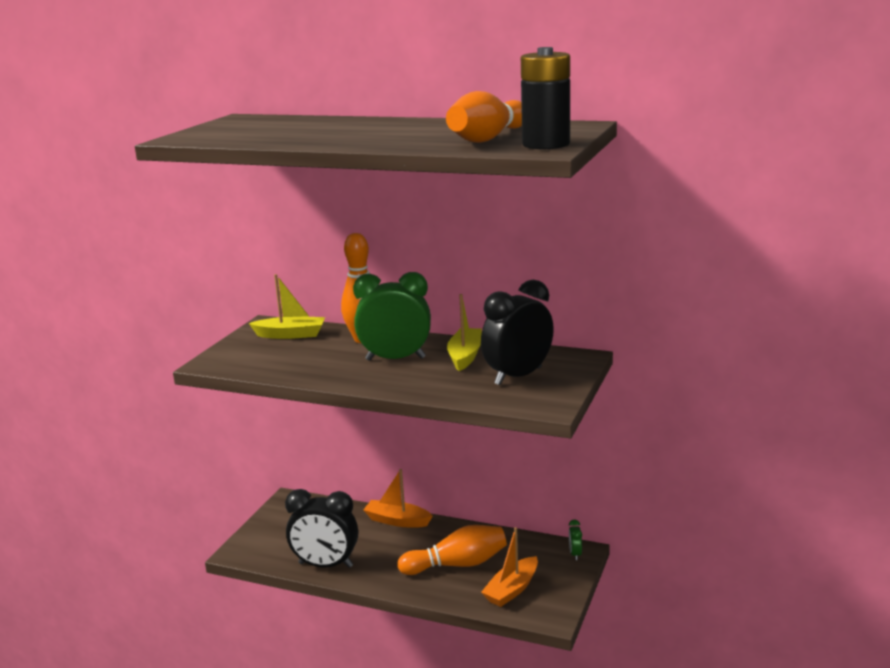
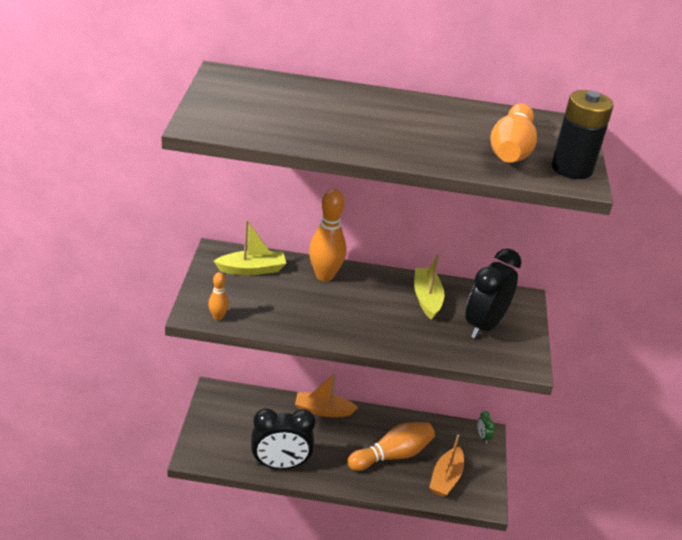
camera: 20 degrees left, 15 degrees up
(229, 366) = (218, 317): none -> orange bowling pin
(395, 359) = (367, 303): green clock -> none

